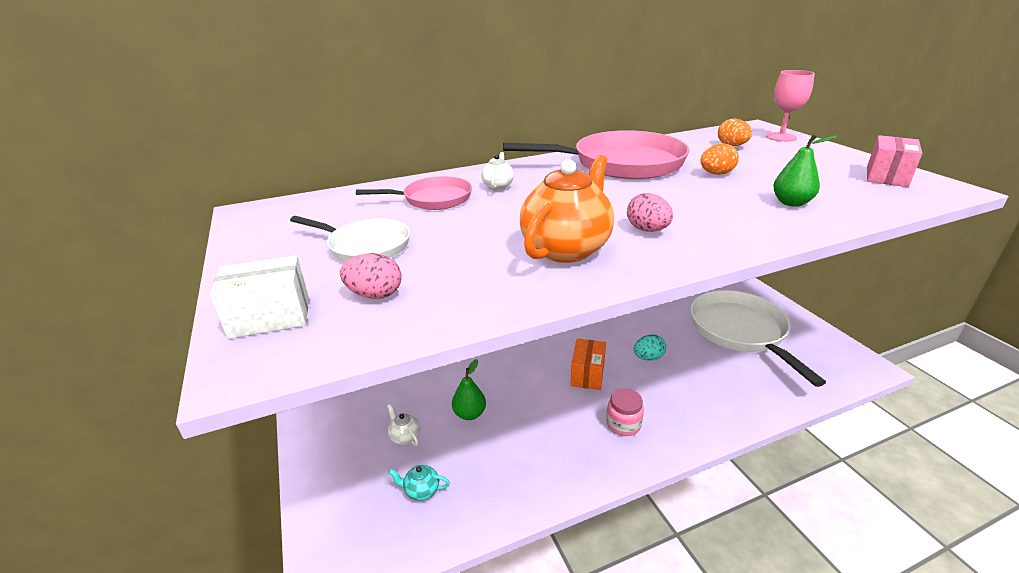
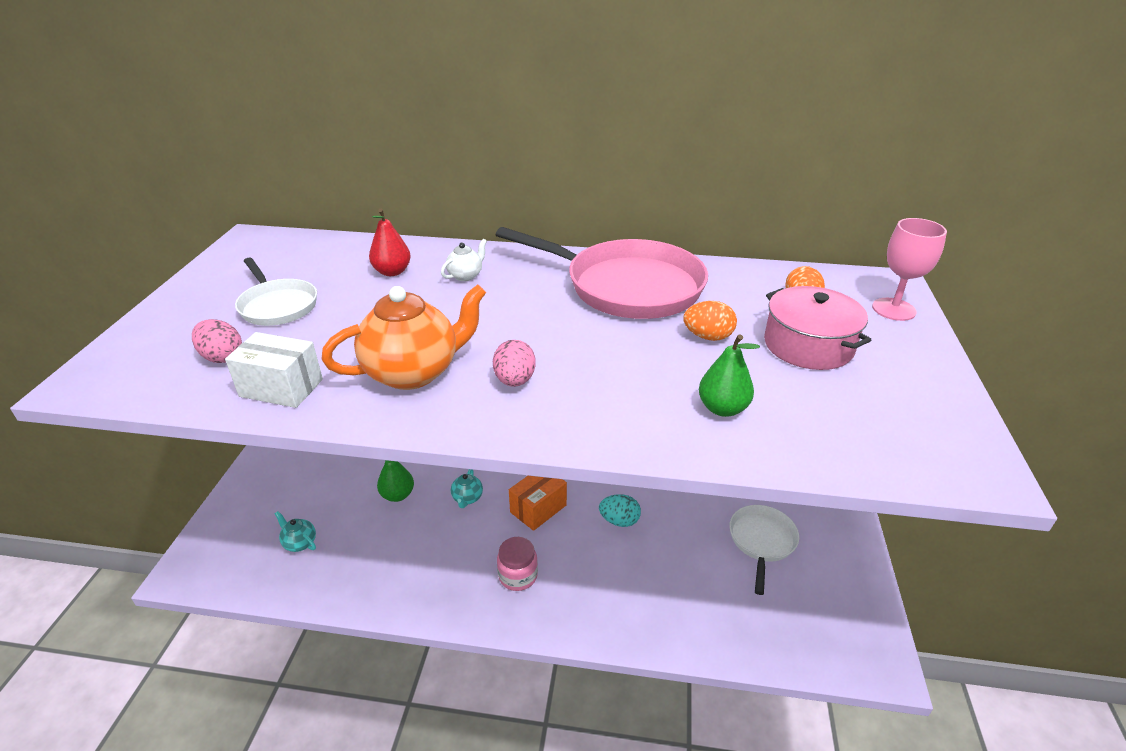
camera: 30 degrees right, 5 degrees up
(270, 317) = (142, 348): white box -> white box (281, 388)
(405, 437) = (330, 489): white teapot -> none
(433, 199) = (392, 272): pink pan -> red pear
(528, 391) = (467, 498): none -> turquoise teapot
(740, 332) = (761, 541): white pan -> white pan, size x0.54
(773, 162) = (808, 345): none -> pink pot
(886, 176) = (923, 420): pink box -> none

